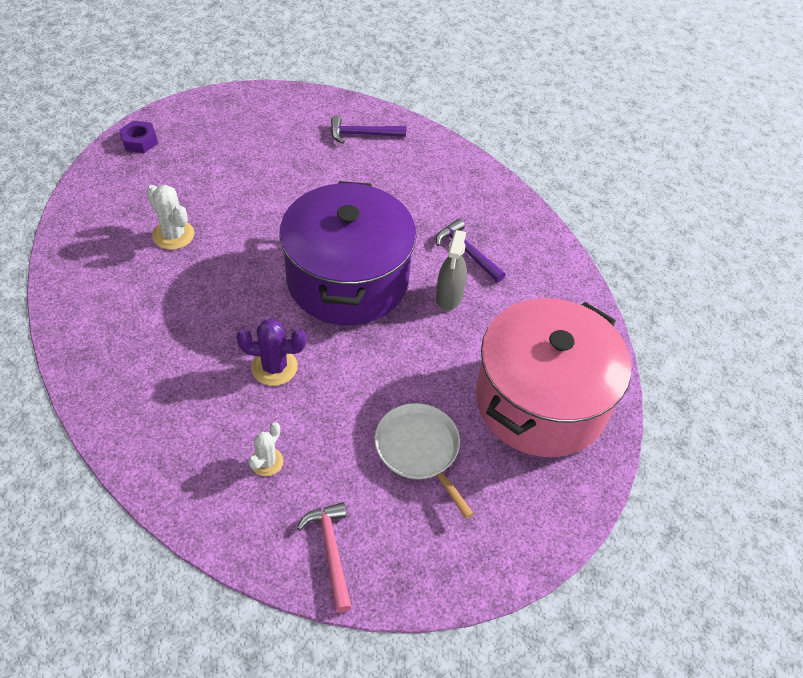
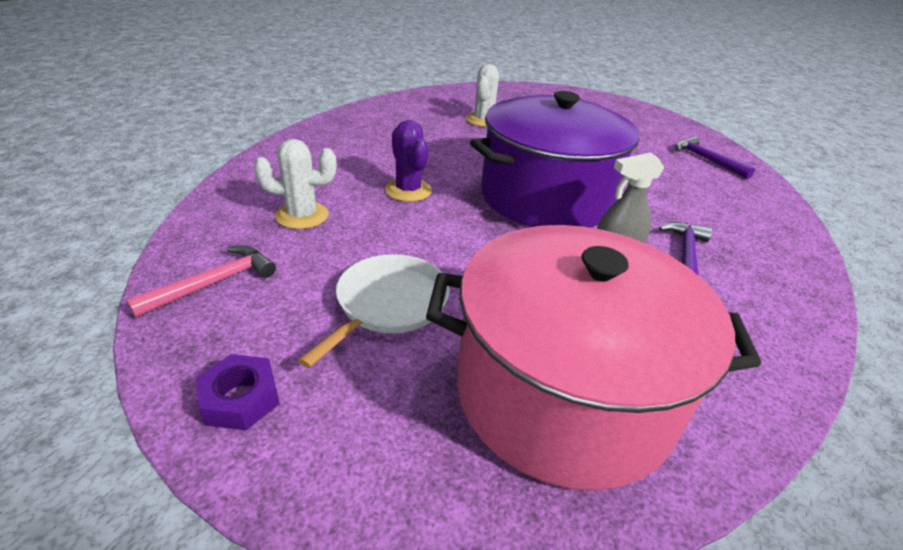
camera: 60 degrees right, 15 degrees down
(139, 141) = (543, 91): purple nut -> purple nut (241, 399)
(266, 462) = (302, 215): white cactus -> white cactus, size x1.51

